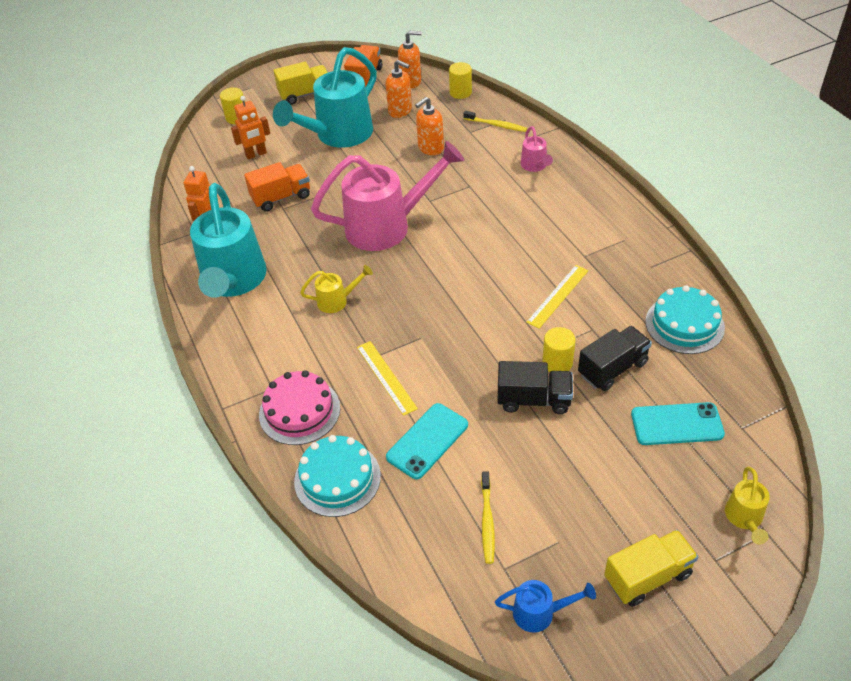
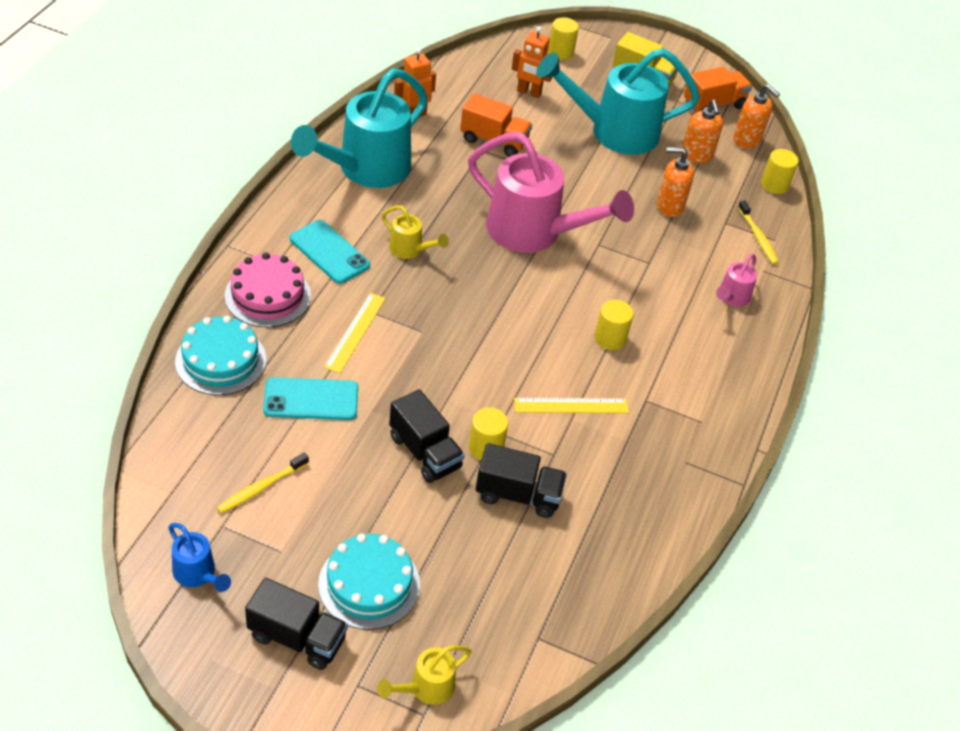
camera: 40 degrees right, 0 degrees up
(517, 242) = (610, 338): none -> yellow cylinder
(647, 576) = (297, 637): yellow truck -> black truck
(676, 424) = (494, 580): turquoise phone -> turquoise phone (329, 252)
(684, 324) = (632, 527): turquoise cake -> turquoise cake (369, 584)

